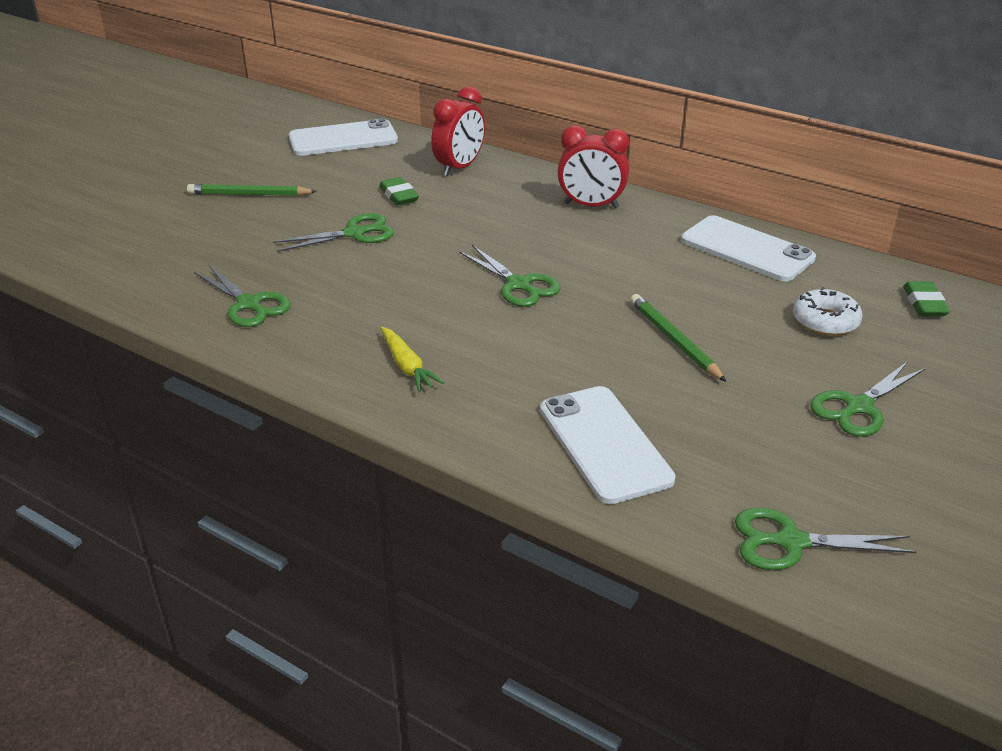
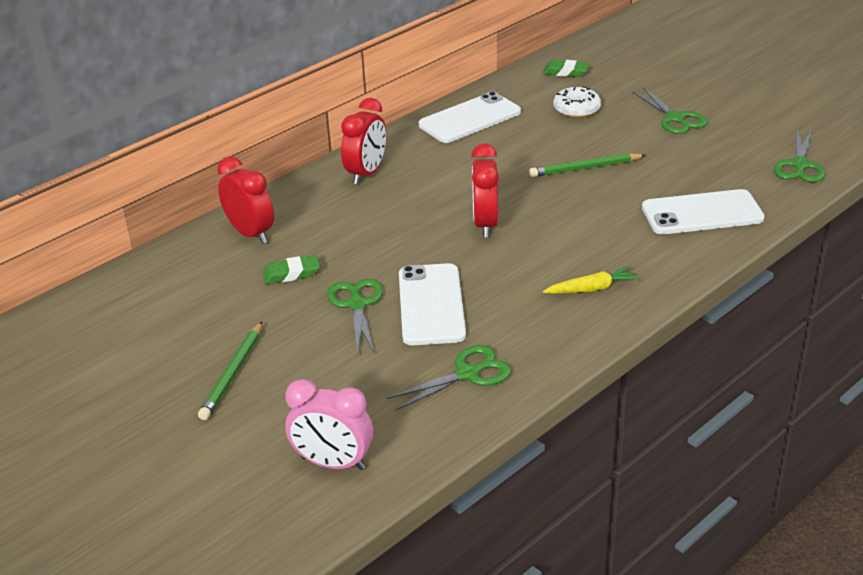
camera: 75 degrees left, 0 degrees up
(128, 255) = (333, 463): none -> pink clock
(343, 139) = (132, 303): white phone -> white phone (431, 305)
(518, 284) = (485, 224): green scissors -> red clock

